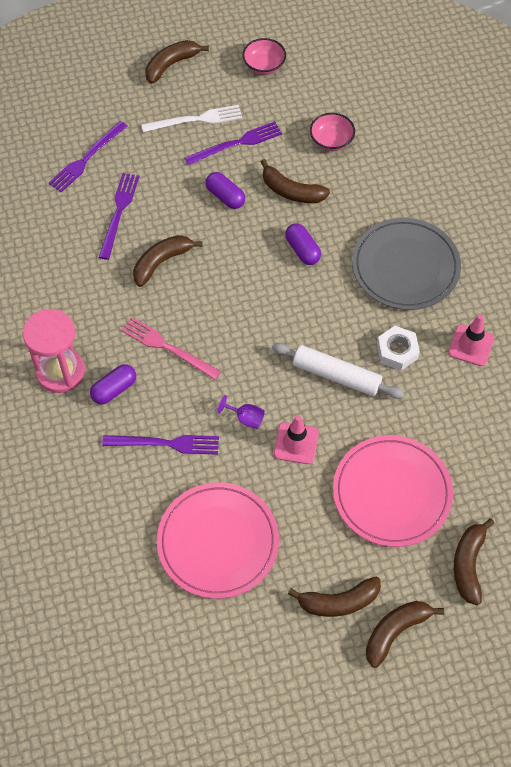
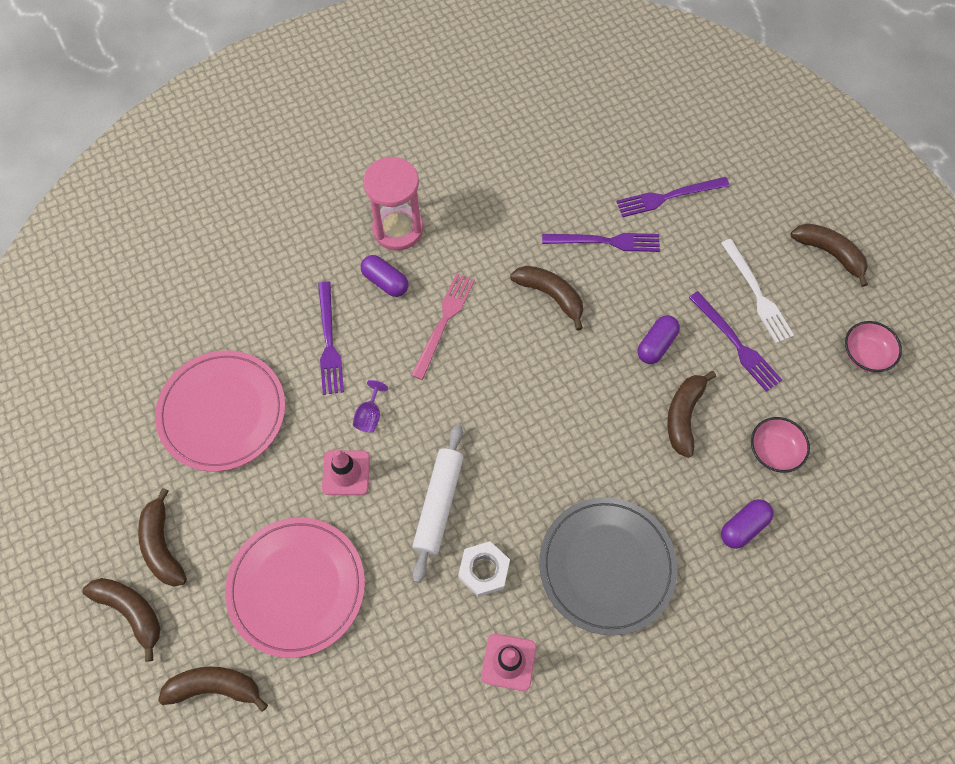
camera: 80 degrees right, 5 degrees up
(87, 158) = (669, 196): purple fork -> purple fork turned 45 degrees counterclockwise
(302, 250) = (602, 441): purple capsule -> purple capsule (743, 527)

